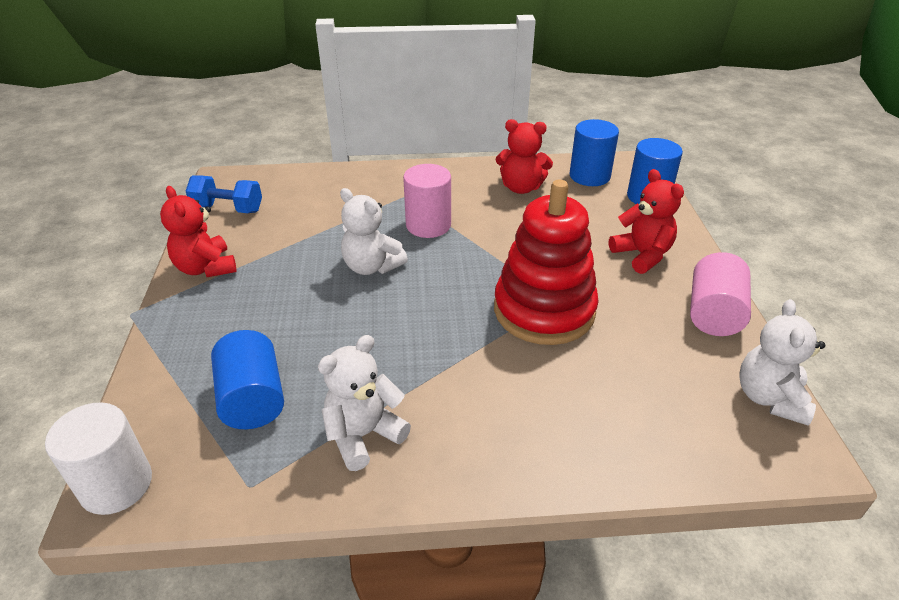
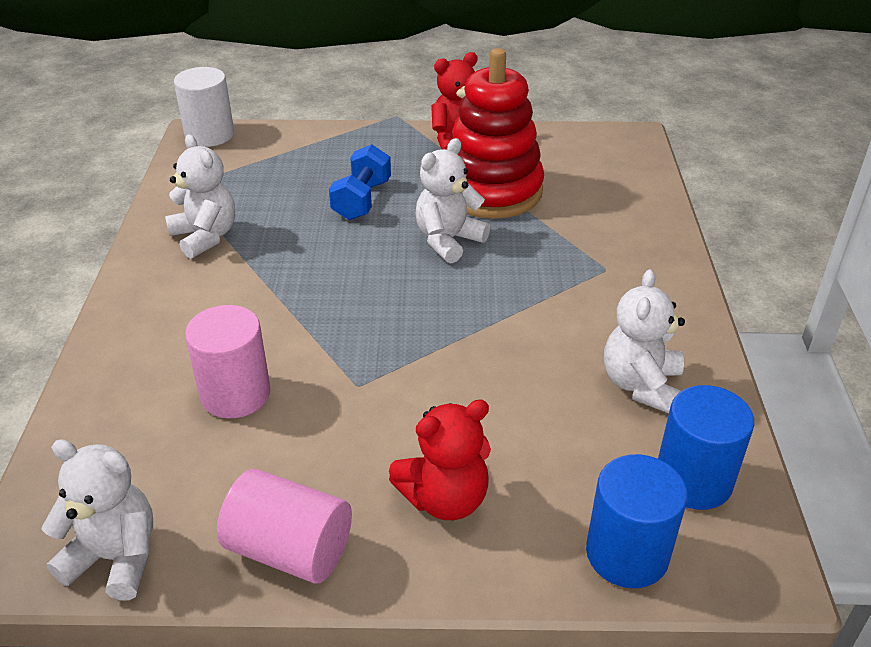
camera: 95 degrees right, 0 degrees up
(228, 209) = (567, 145): blue dumbbell -> blue dumbbell (362, 200)
(253, 399) = (270, 181): blue cylinder -> none
(428, 225) = (532, 285): pink cylinder -> pink cylinder (235, 394)
(521, 188) = (640, 385): red teddy bear -> white teddy bear
(544, 310) = (340, 370): red stacking toy -> red stacking toy (491, 191)

